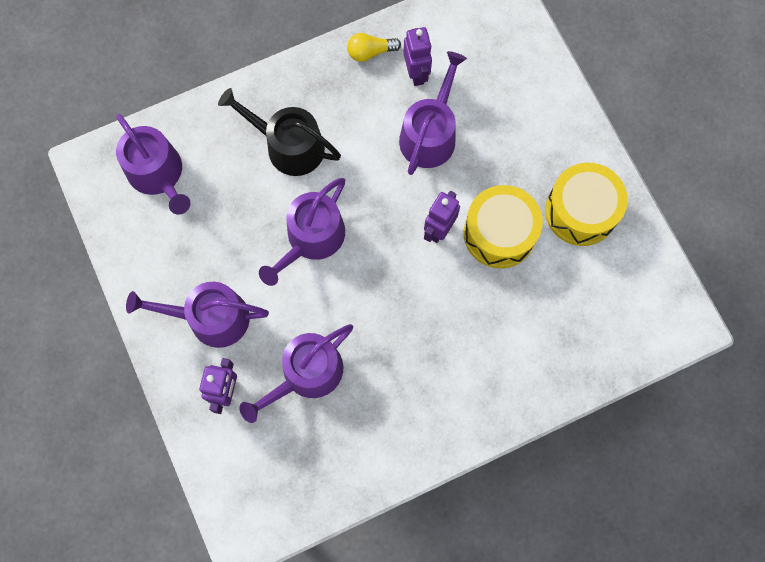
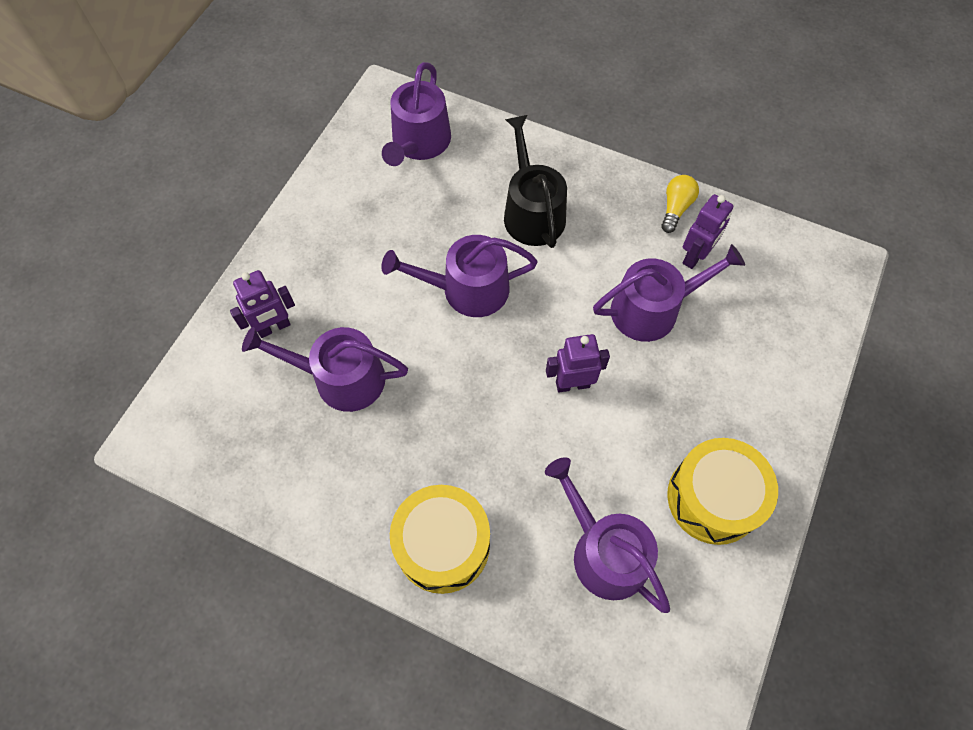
camera: 50 degrees right, 10 degrees down
(210, 318) = (329, 268): purple watering can -> purple watering can (603, 551)
(370, 52) = (675, 208): yellow light bulb -> yellow light bulb turned 75 degrees clockwise
(499, 233) = (619, 440): yellow drum -> yellow drum (442, 545)

